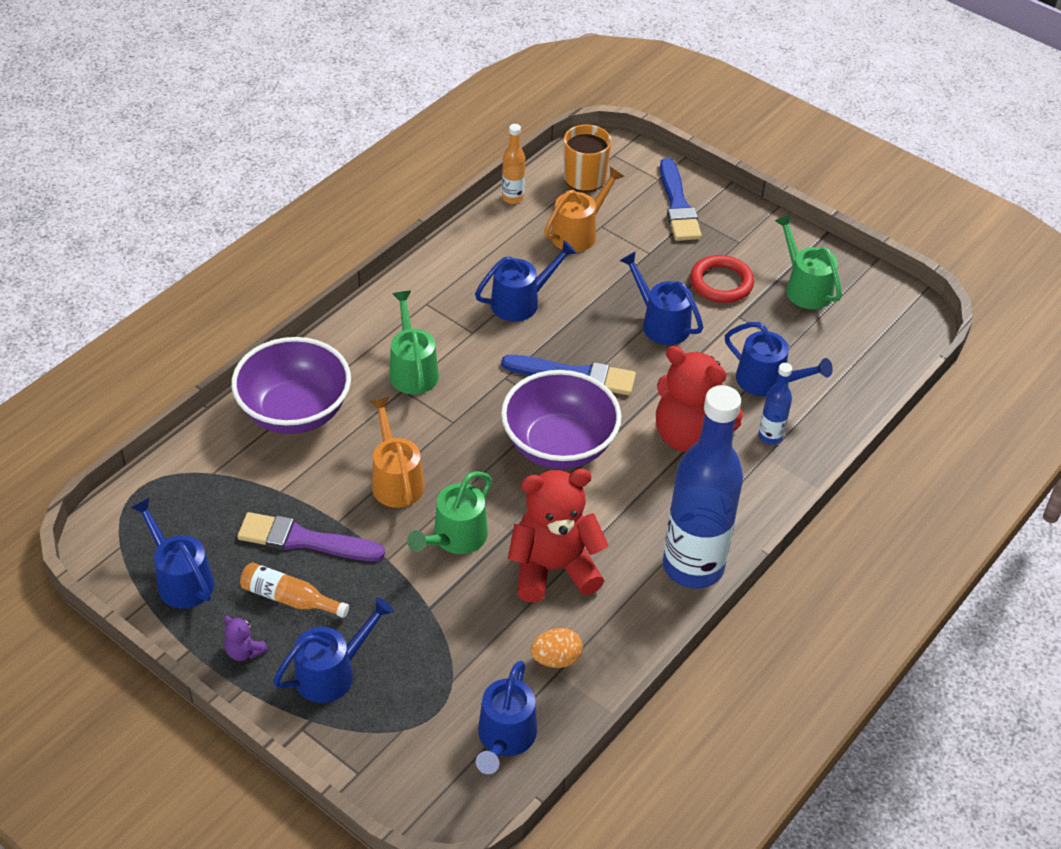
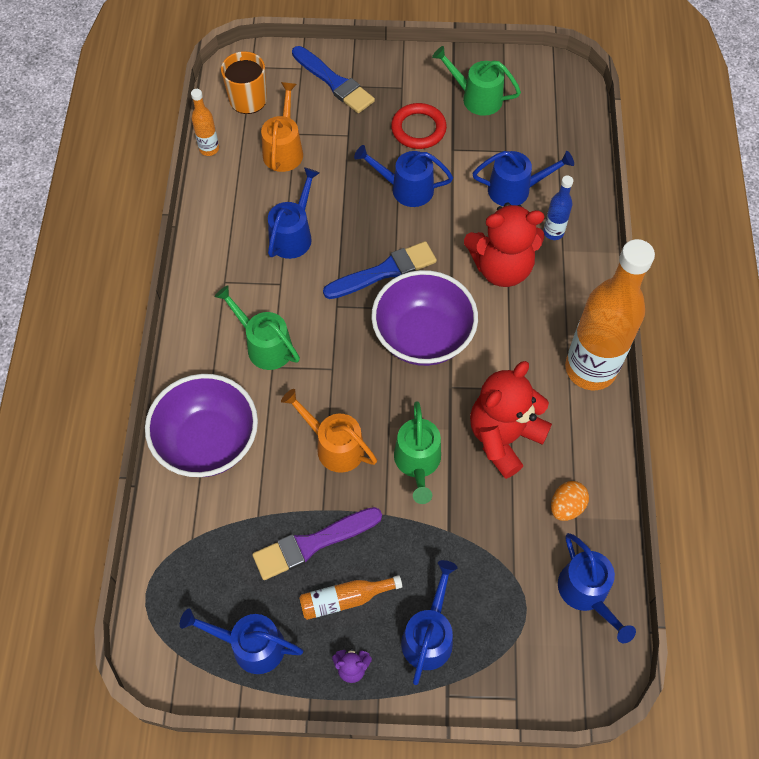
camera: 35 degrees left, 15 degrees up
(693, 566) = (590, 369): blue bottle -> orange bottle

